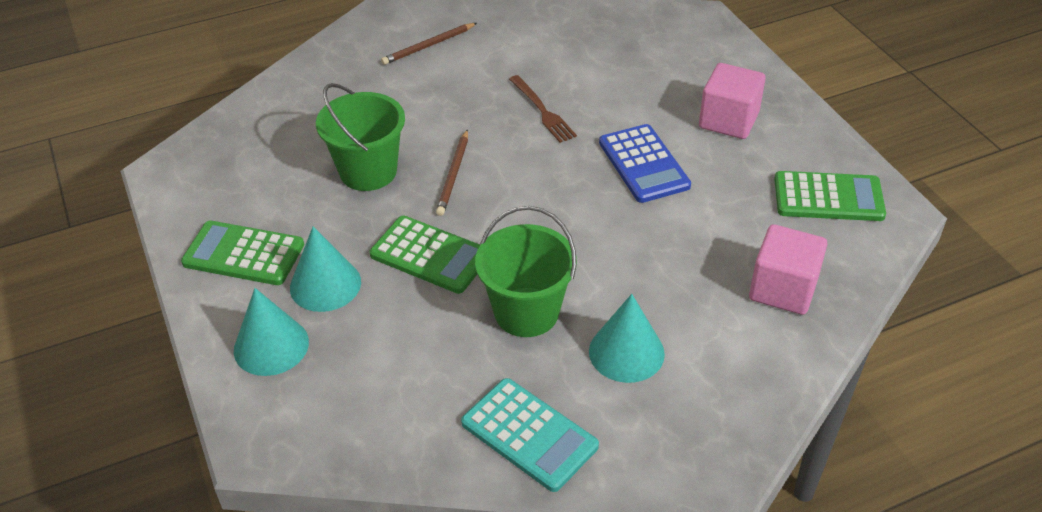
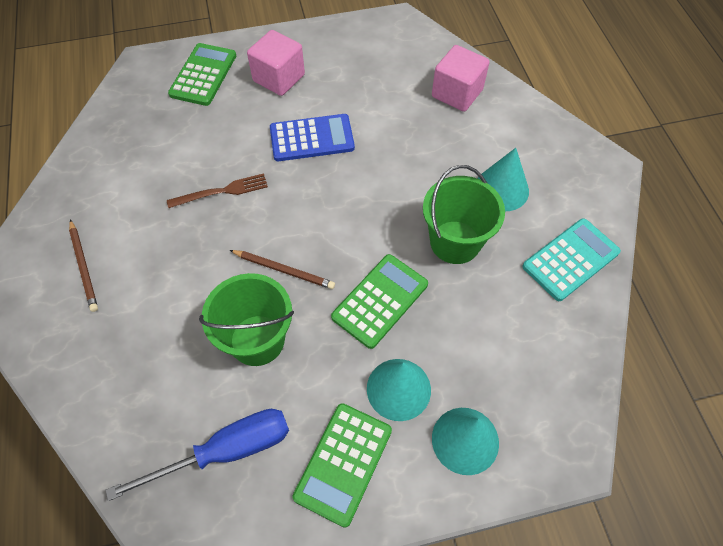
camera: 80 degrees left, 15 degrees up
(253, 173) = (226, 451): none -> blue screwdriver
(828, 197) = (377, 48): green calculator -> green calculator (203, 75)

